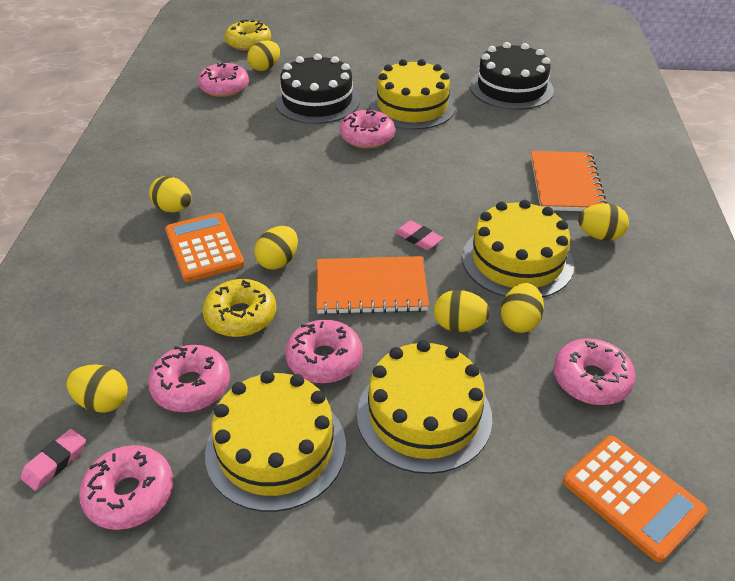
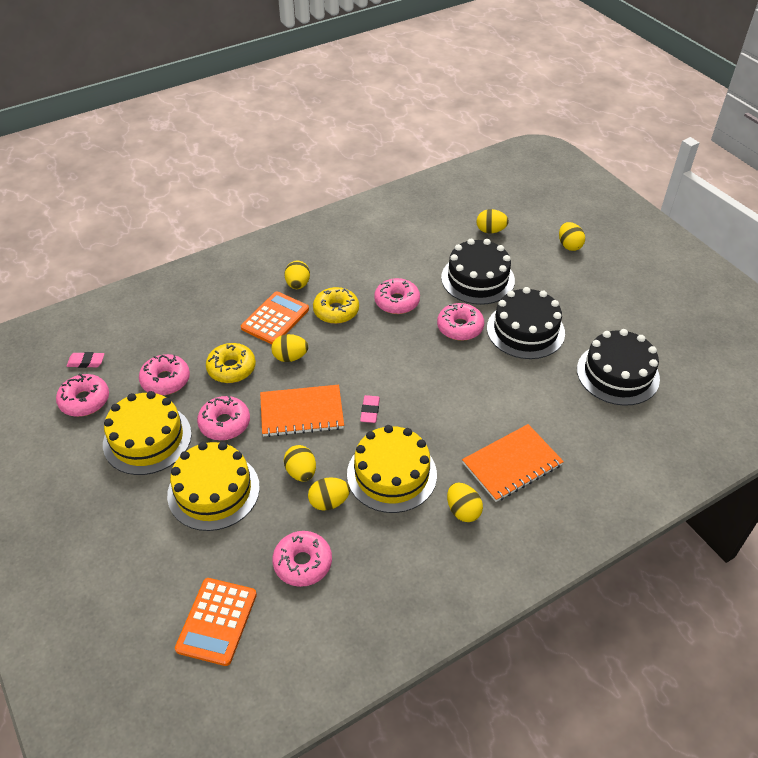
camera: 55 degrees right, 5 degrees up
(103, 402) = (132, 354): yellow egg -> yellow egg (569, 245)
(224, 87) = (444, 227): pink donut -> pink donut (397, 302)
(248, 43) = (513, 204): yellow donut -> yellow donut (336, 311)
(371, 288) = (301, 412): orange notebook -> orange notebook turned 60 degrees counterclockwise
(412, 106) = (525, 330): yellow cake -> black cake

